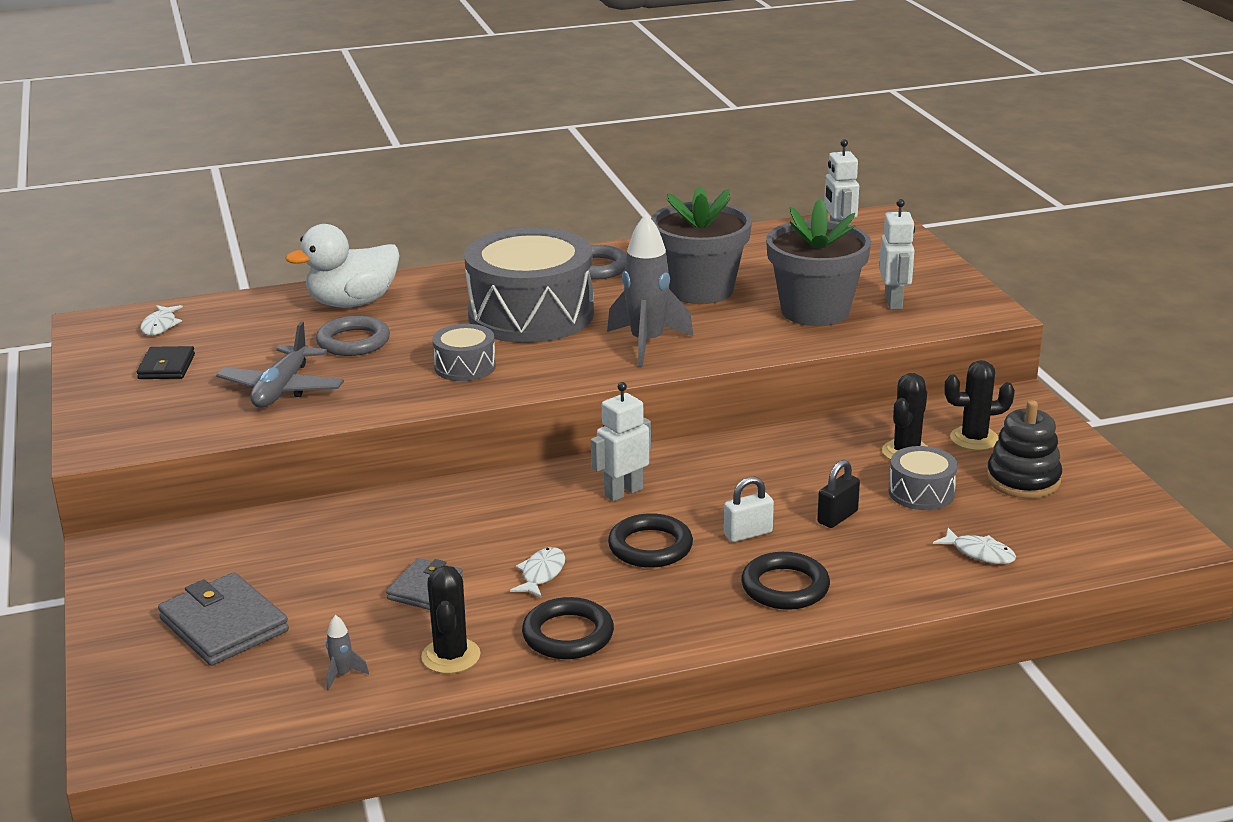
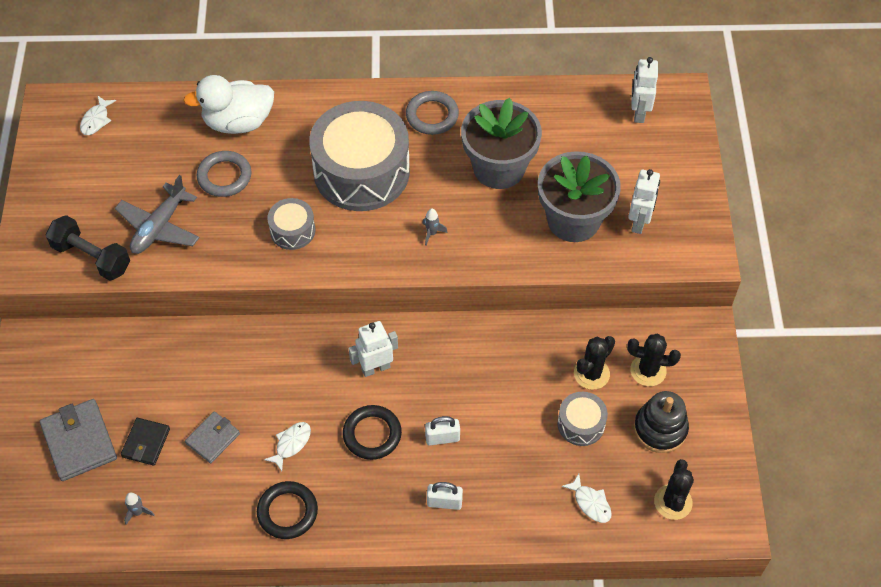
camera: 15 degrees right, 30 degrees up
(166, 367) = (88, 177): black wallet -> black wallet (146, 443)
(195, 425) = (91, 257): none -> black dumbbell
(451, 656) = (208, 512): black cactus -> black cactus (673, 502)
(647, 344) = (432, 233): grey rocket -> grey rocket, size x0.41
(785, 587) = (444, 502): black ring -> white padlock
(837, 517) = (510, 436): black padlock -> none

